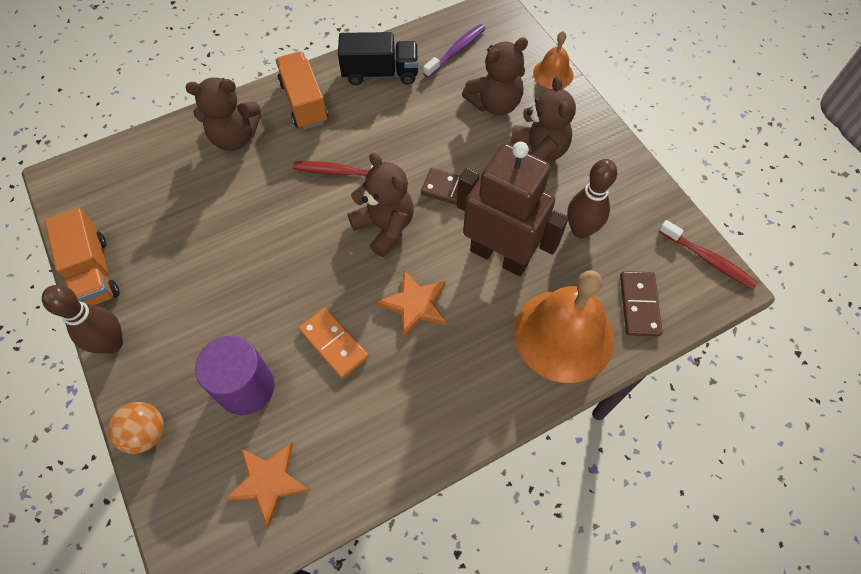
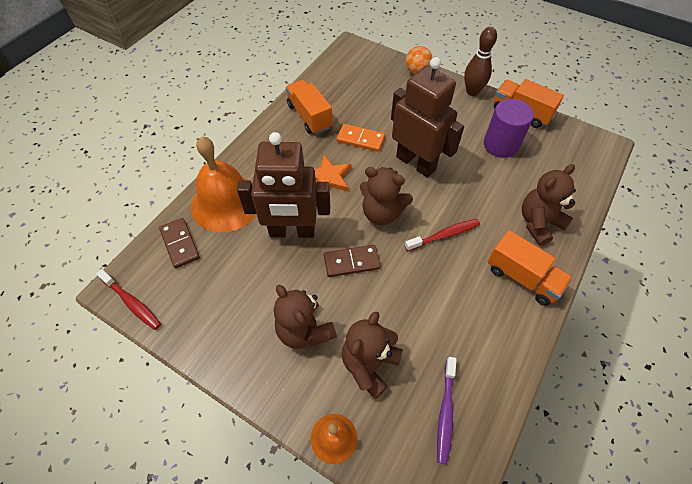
camera: 150 degrees right, 5 degrees down
(246, 388) = (388, 104): purple cylinder -> purple cylinder (500, 145)
(268, 482) = (346, 79): orange star -> none
(294, 269) = (416, 163): none -> brown robot
(377, 428) = (309, 116): none -> orange truck
(380, 73) = (491, 342): black truck -> none
(580, 230) = (241, 278): brown bowling pin -> none
(708, 259) = (132, 303): red toothbrush -> red toothbrush turned 150 degrees counterclockwise

